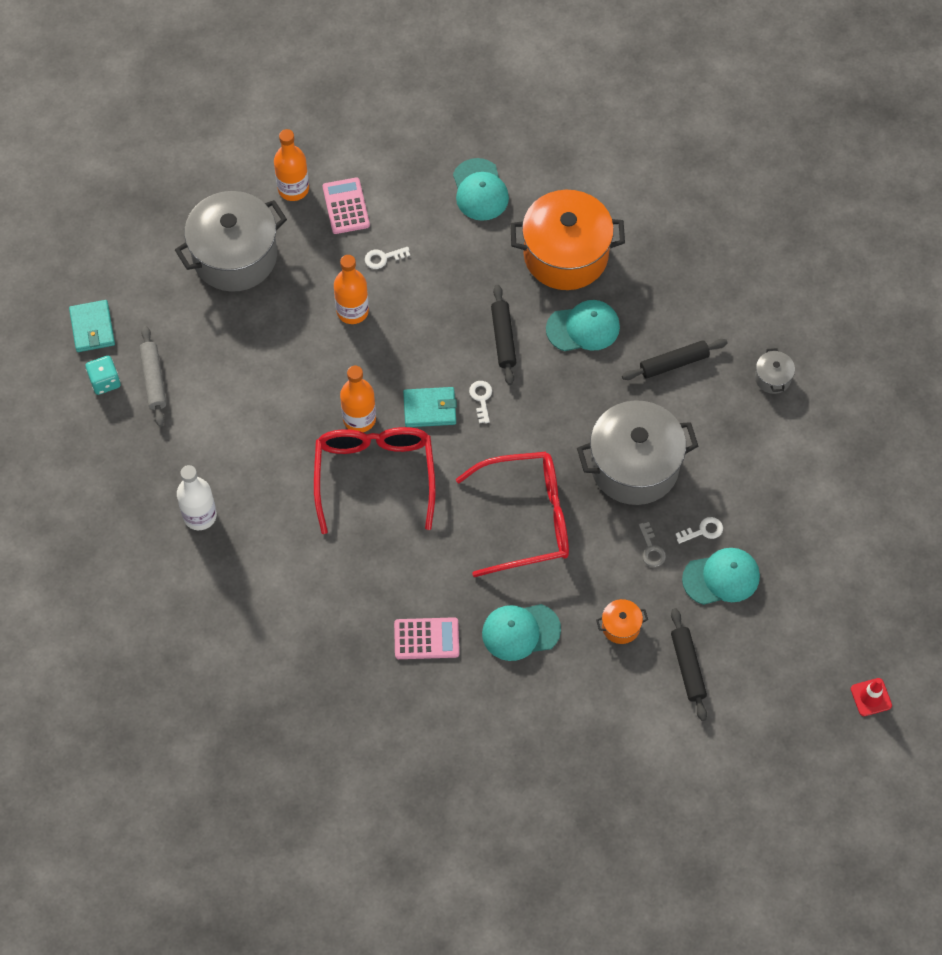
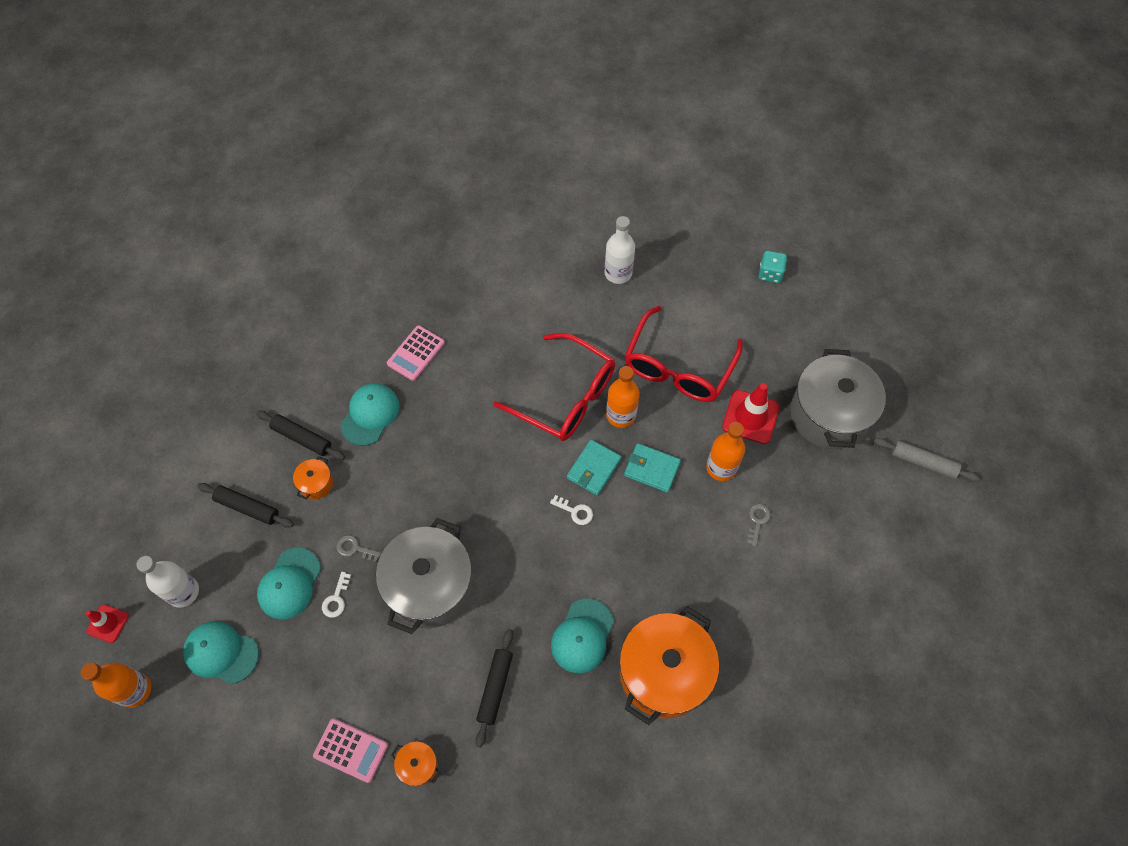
camera: 125 degrees right, 0 degrees up
(92, 328) = (823, 289): turquoise wallet -> turquoise wallet (651, 469)
(153, 379) = (751, 303): grey rolling pin -> grey rolling pin (923, 462)
(283, 315) = (750, 417): none -> red traffic cone
(293, 189) = (871, 494): orange bottle -> orange bottle (135, 690)
(346, 206) = (828, 524): pink calculator -> pink calculator (351, 750)
(383, 258) = (757, 521): white key -> grey key
(480, 190) = (779, 644): turquoise cap -> turquoise cap (221, 652)
(503, 338) = (617, 564): black rolling pin -> black rolling pin (302, 438)
(526, 519) = (451, 476): red glasses -> red glasses (678, 366)
(772, 378) = (418, 765): grey pot -> orange pot
(797, 658) = (183, 592): none -> white bottle

